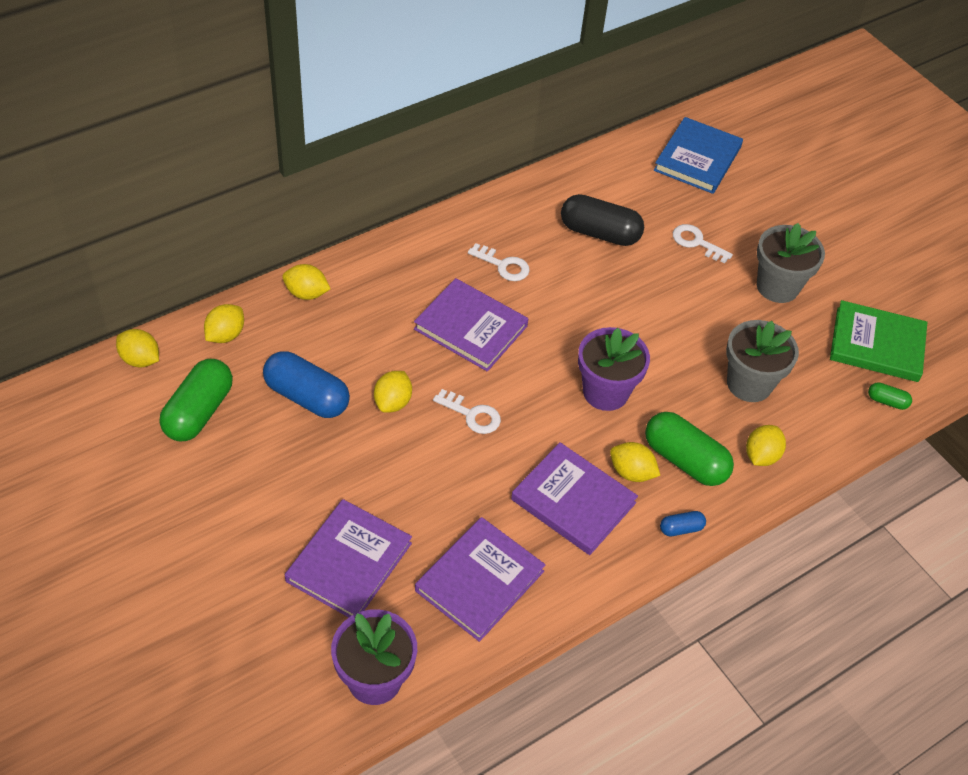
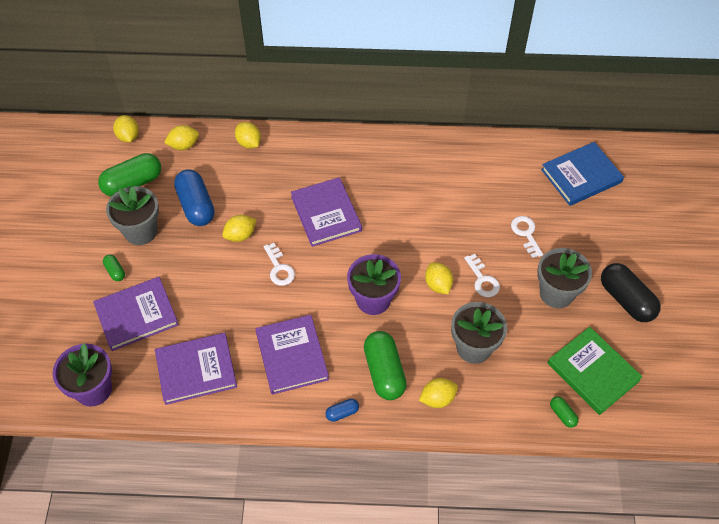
camera: 40 degrees right, 5 degrees up
(263, 463) = (140, 231): none -> grey flower pot
(273, 527) = (115, 271): none -> green capsule
(503, 265) = (381, 184): white key -> white key (482, 280)
(599, 233) = (464, 194): black capsule -> black capsule (626, 300)
(631, 472) = (343, 359): yellow lemon -> yellow lemon (438, 285)
(681, 528) = (342, 413): blue capsule -> blue capsule turned 45 degrees counterclockwise

